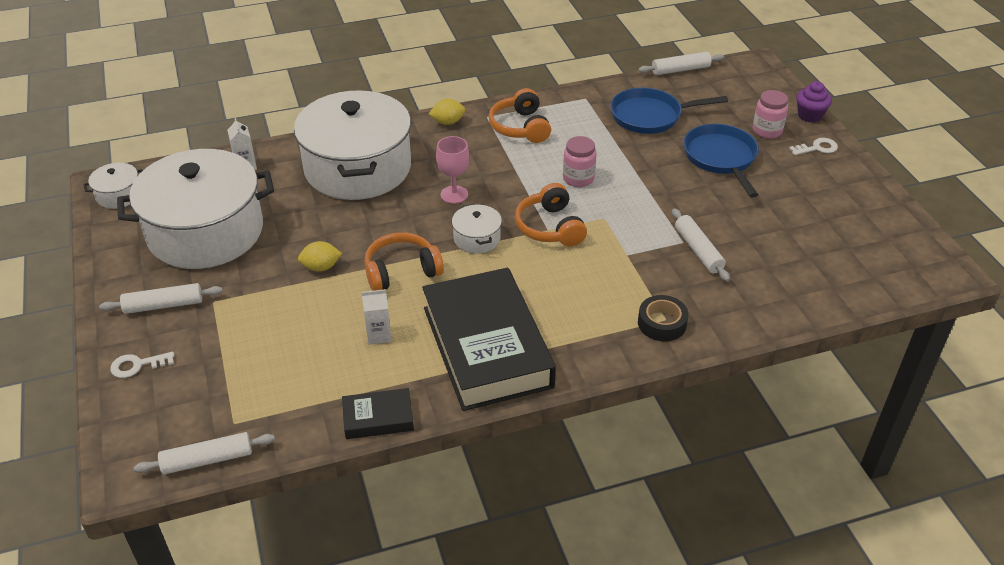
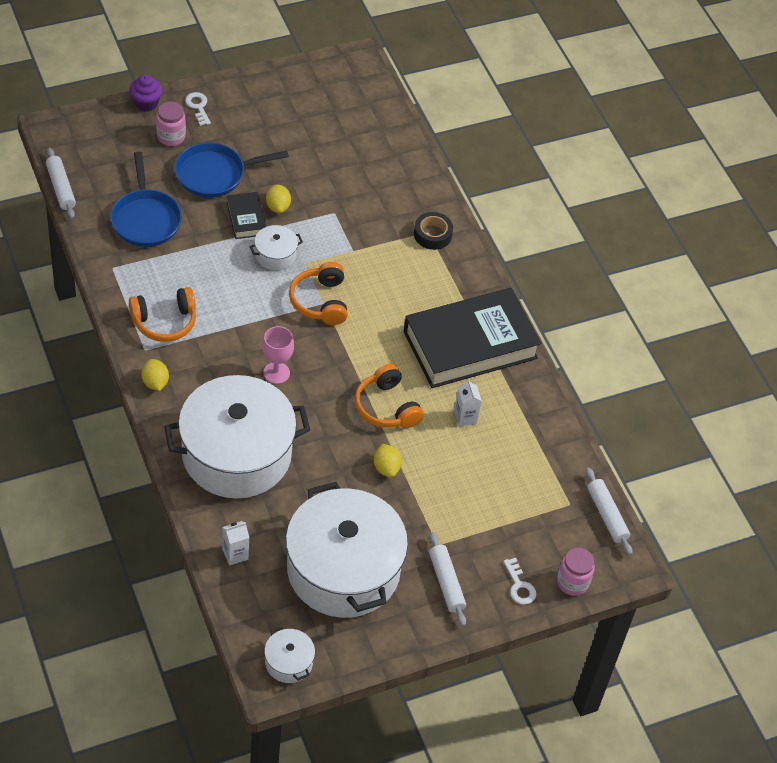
camera: 100 degrees left, 10 degrees up
(378, 418) = (551, 410): black book -> black book (246, 219)
(477, 238) = (339, 354): white pot -> white pot (275, 255)
(550, 227) = (320, 301): orange headphones -> orange headphones turned 105 degrees clockwise
(578, 178) = (248, 279): pink jar -> pink jar (572, 582)
(683, 200) = (278, 207): none -> yellow lemon
(698, 250) = (345, 204): white rolling pin -> none

